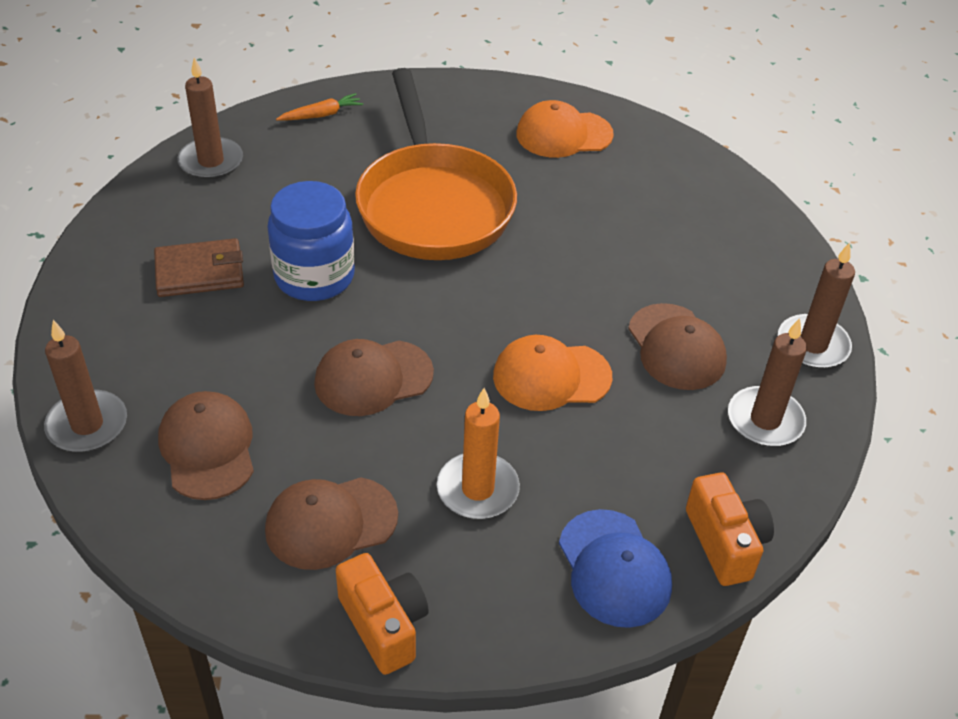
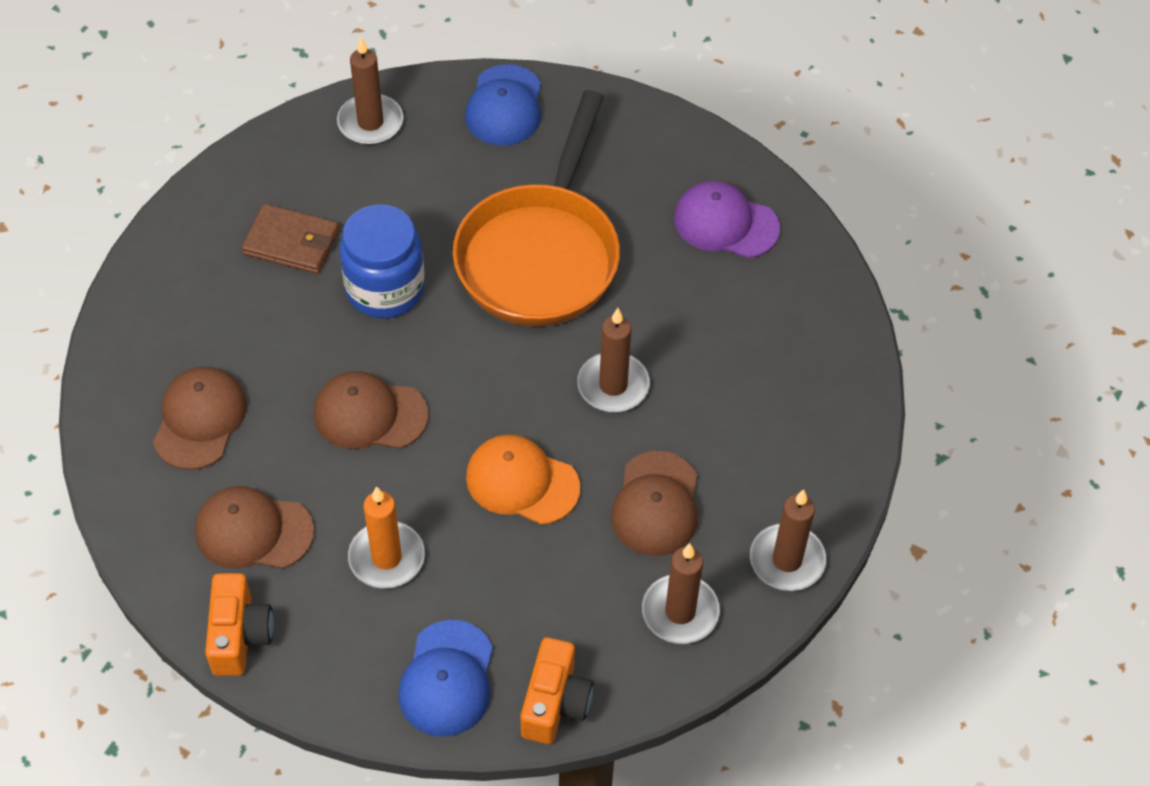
camera: 30 degrees right, 10 degrees up
(87, 425) = (121, 356): brown candle -> brown candle (613, 385)
(321, 115) = (504, 106): orange carrot -> blue cap
(563, 134) = (725, 223): orange cap -> purple cap

